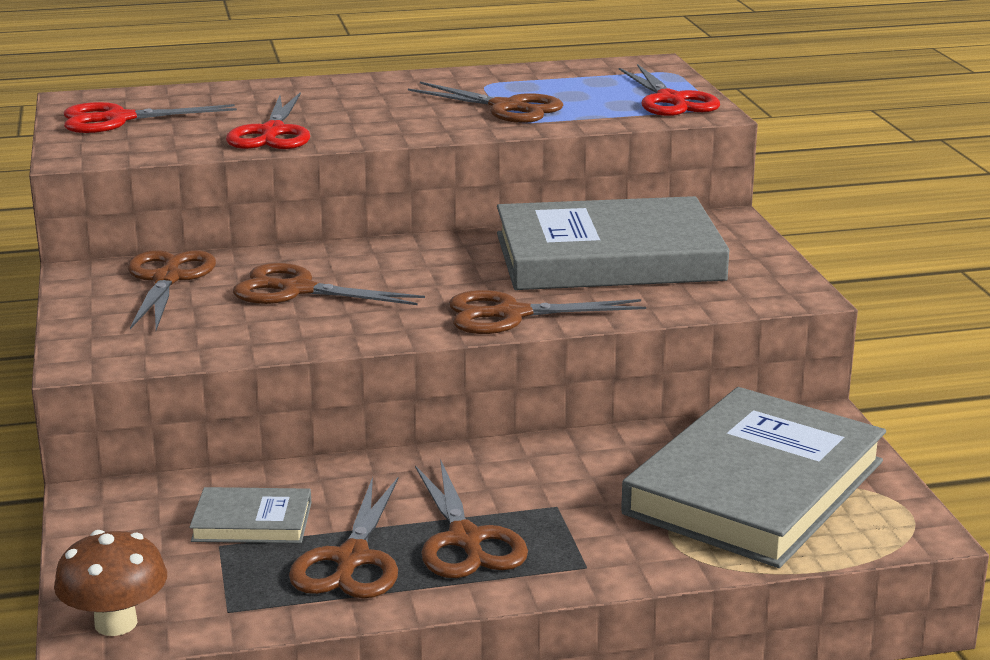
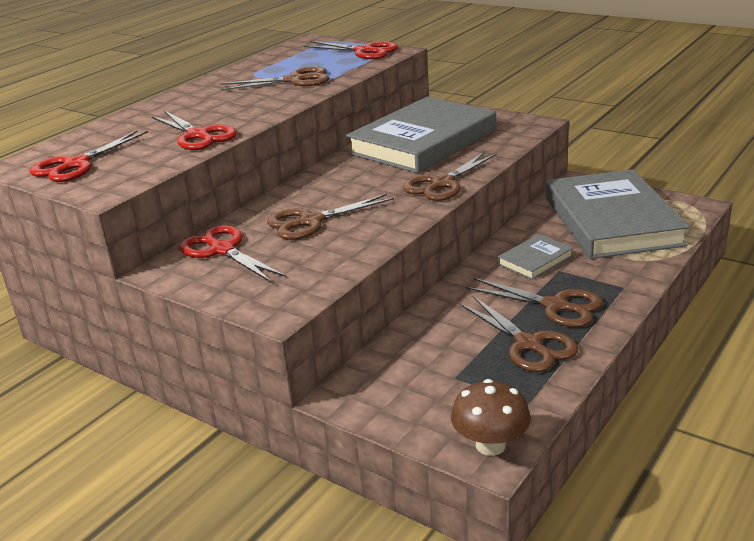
camera: 40 degrees left, 5 degrees up
(167, 279) = (222, 250): brown scissors -> red scissors
(252, 522) = (446, 357): grey book -> grey book (535, 260)

